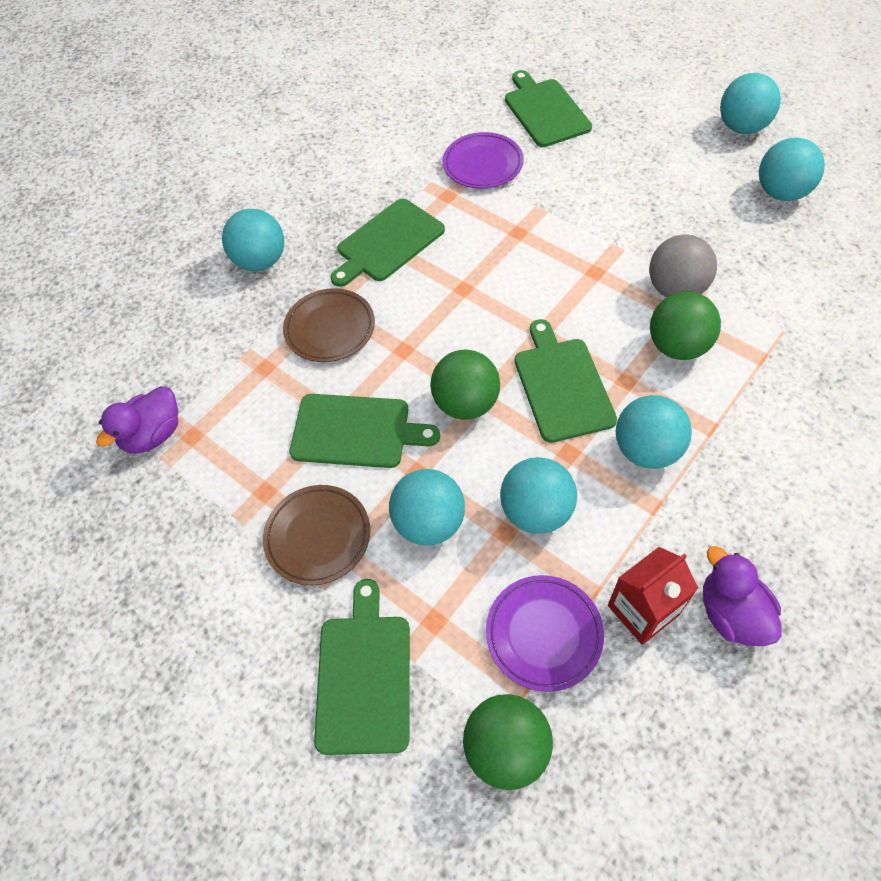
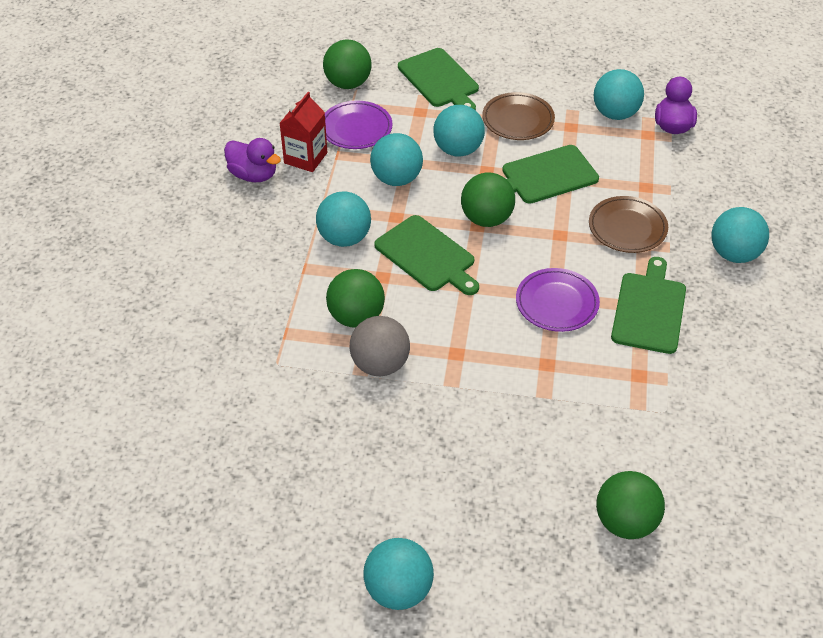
camera: 145 degrees right, 10 degrees down
(483, 165) = (635, 423): purple plate -> purple plate (557, 303)
(545, 111) = (625, 522): green cutting board -> green ball
(781, 193) = (324, 511): turquoise ball -> turquoise ball (615, 114)

